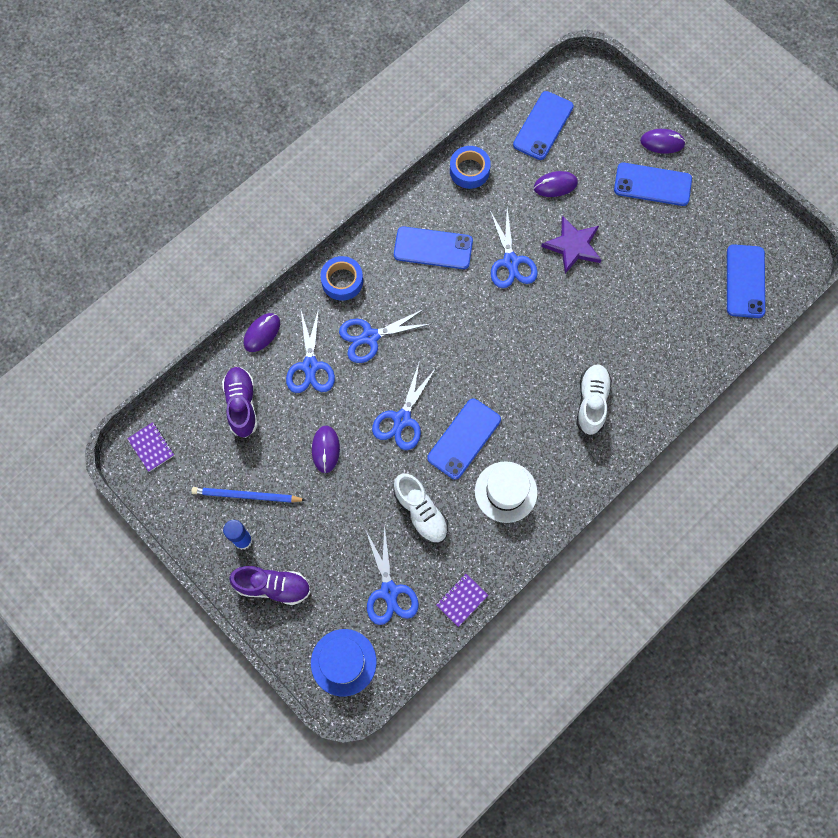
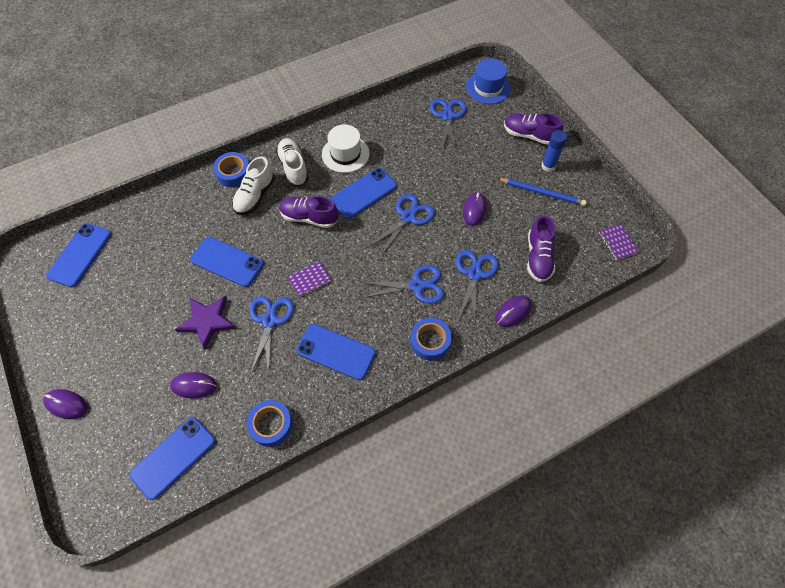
camera: 165 degrees left, 10 degrees down
(420, 512) = (412, 155): white shoe -> white shoe (293, 168)
(462, 600) = (399, 102): purple notebook -> purple notebook (309, 280)
(516, 389) = (309, 217): none -> purple shoe
(632, 427) = (233, 173): none -> blue tape
(652, 184) = (102, 362): blue phone -> blue phone (227, 262)

